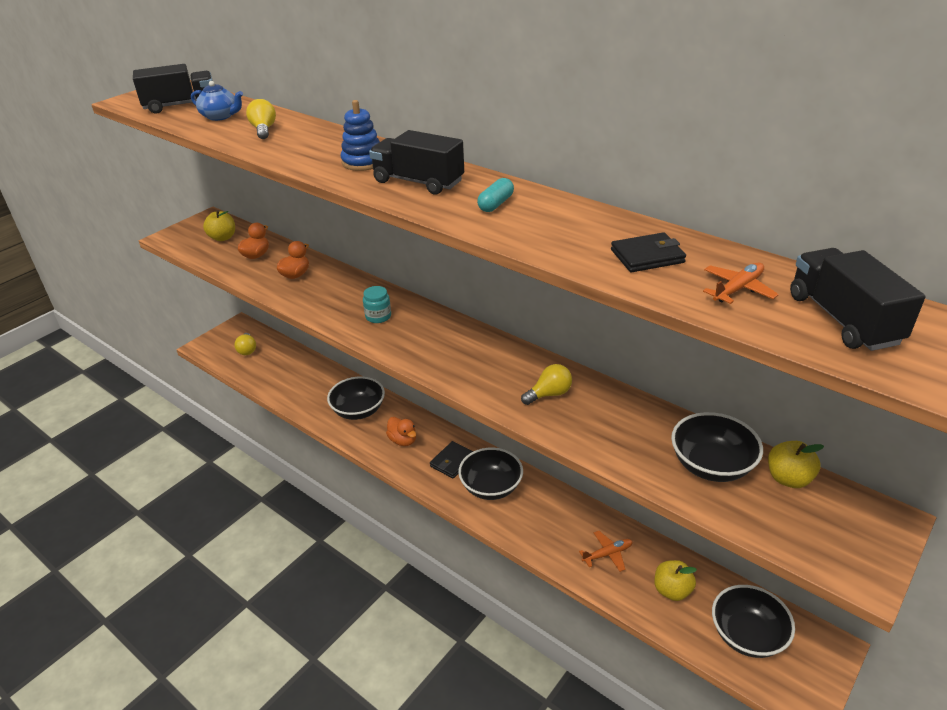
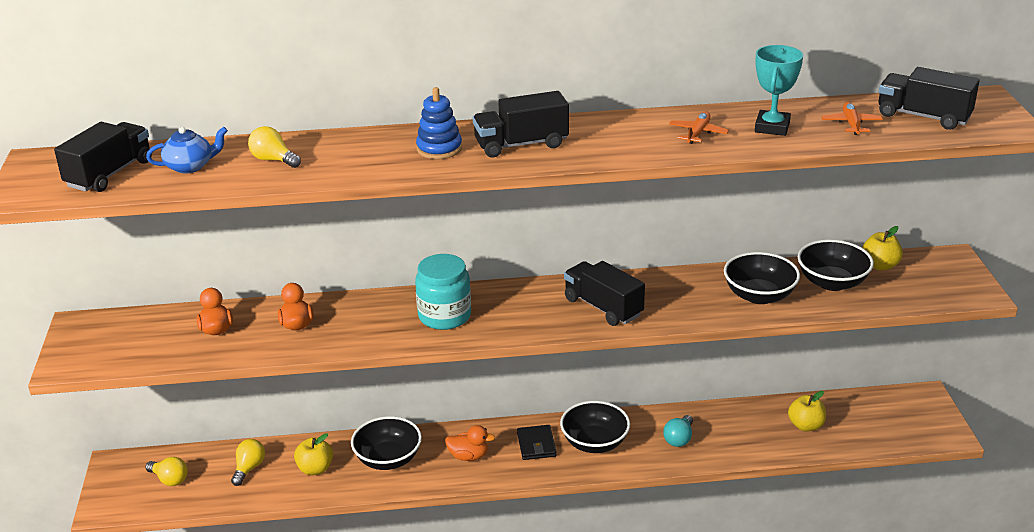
camera: 45 degrees left, 5 degrees down
(223, 238) = (139, 333): yellow apple -> yellow apple (315, 469)
(378, 316) = (444, 316): turquoise jar -> turquoise jar, size x1.79
(485, 371) = (603, 307): none -> black truck
(496, 204) = (613, 136): turquoise capsule -> none
(549, 394) = (672, 297): yellow light bulb -> yellow light bulb (249, 468)
(553, 527) = (679, 439): none -> turquoise light bulb
(607, 554) = (738, 431): orange plane -> orange plane (698, 133)
(647, 256) = (772, 127): black wallet -> turquoise trophy
(747, 635) = (878, 421): black bowl -> black bowl (759, 295)

